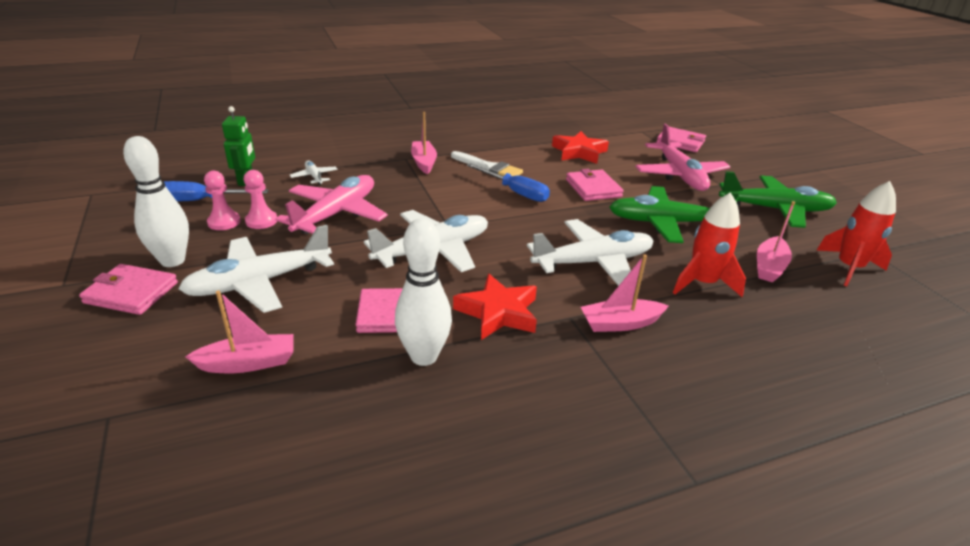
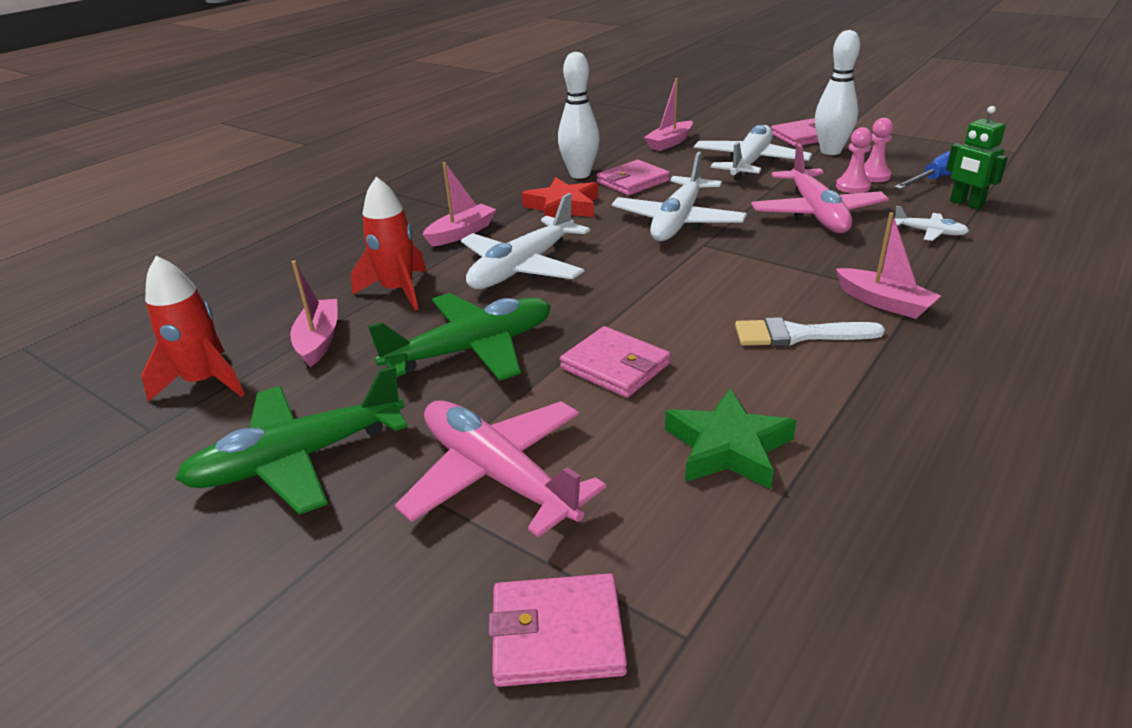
camera: 150 degrees right, 0 degrees up
(515, 192) = (703, 311): blue screwdriver -> none
(579, 152) = (728, 448): red star -> green star

